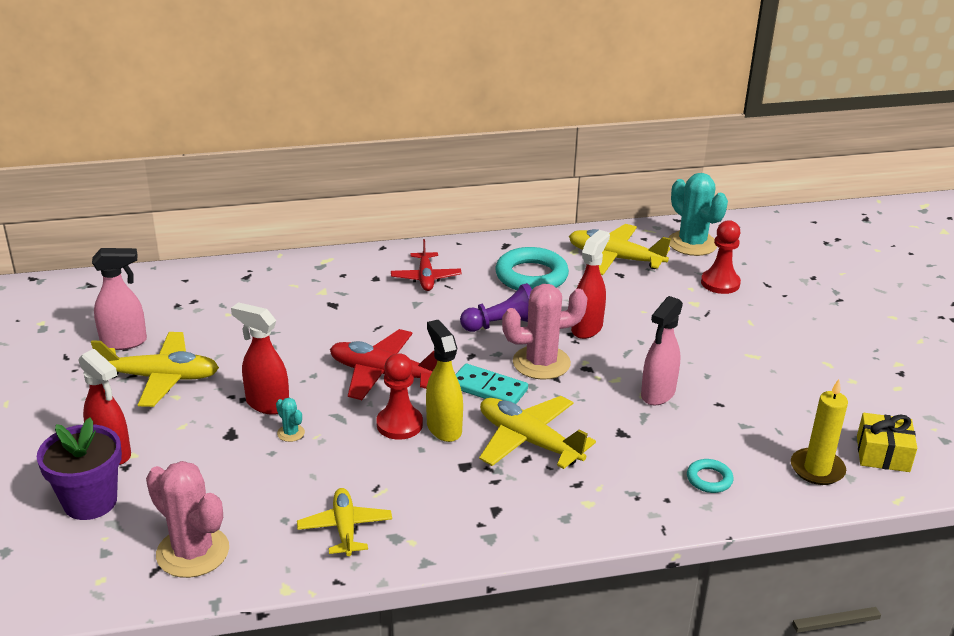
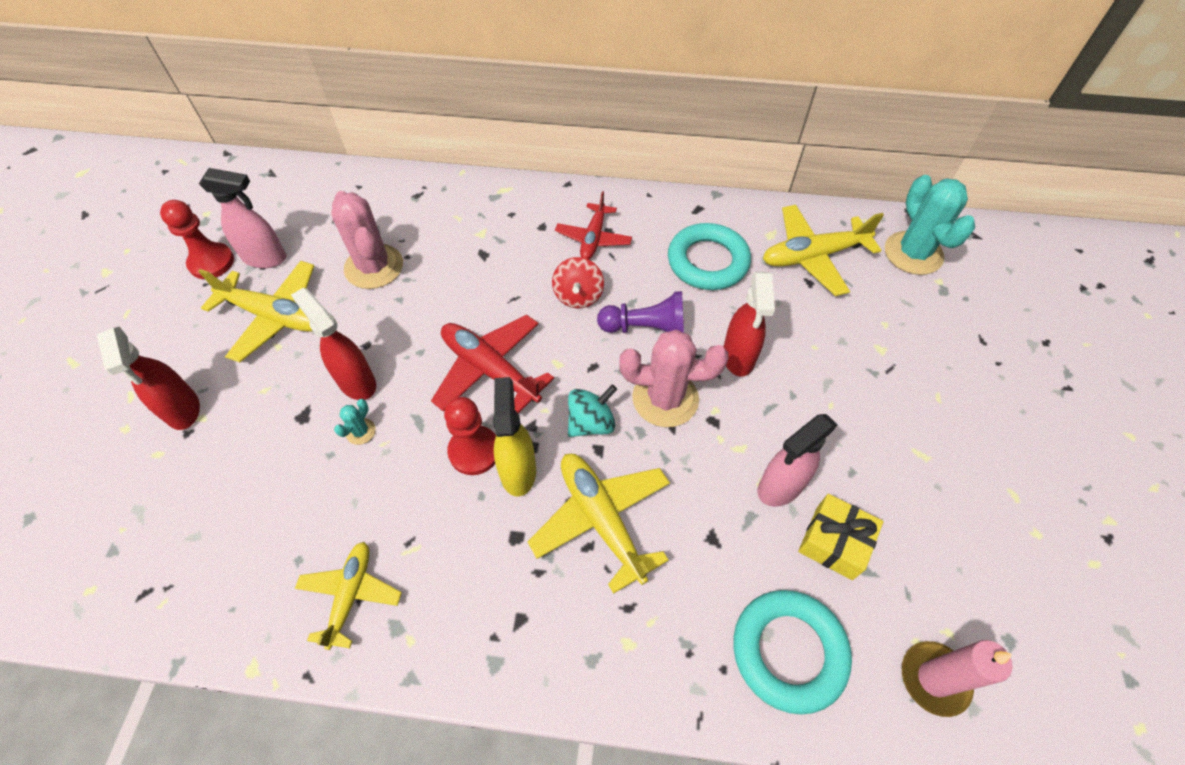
camera: 20 degrees right, 25 degrees up
(90, 502) = (133, 473): purple flower pot -> none
(193, 552) = (190, 579): pink cactus -> pink cactus (374, 267)
(291, 433) = (360, 431): turquoise cactus -> turquoise cactus turned 45 degrees clockwise
(433, 315) = (578, 296): none -> red spinning top
(488, 388) = (591, 423): turquoise domino -> turquoise spinning top
(587, 328) = (738, 357): red spray bottle -> red spray bottle turned 135 degrees clockwise
(615, 258) = (813, 256): yellow plane -> yellow plane turned 60 degrees counterclockwise
(709, 479) = (788, 651): turquoise ring -> turquoise ring, size x2.01
(720, 283) = (924, 324): red pawn -> red pawn (211, 262)
(817, 469) = (934, 679): yellow candle -> pink candle
(882, 454) = (1033, 679): yellow gift -> yellow gift (834, 542)

